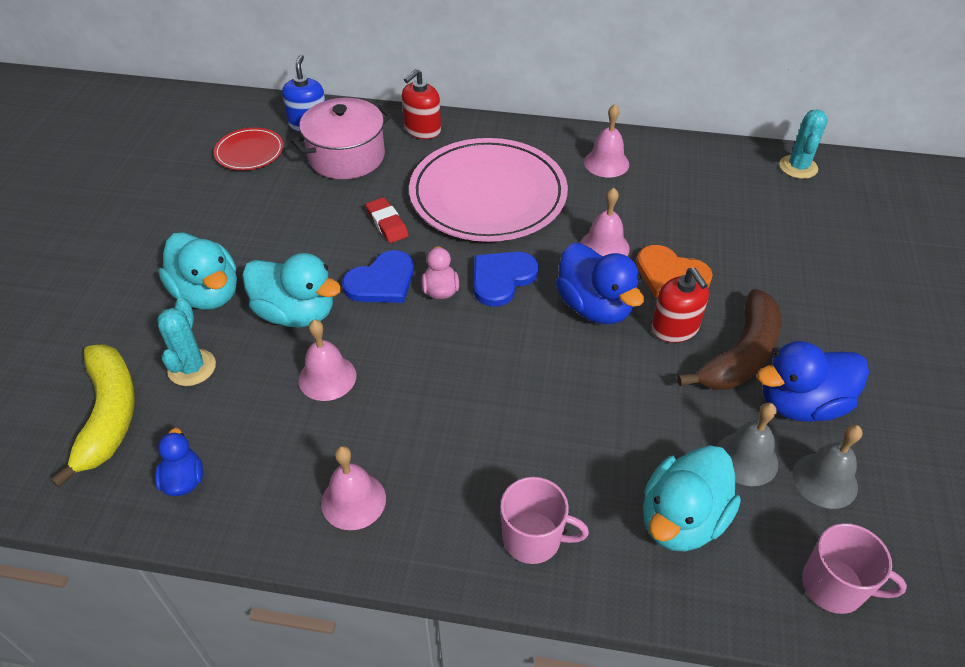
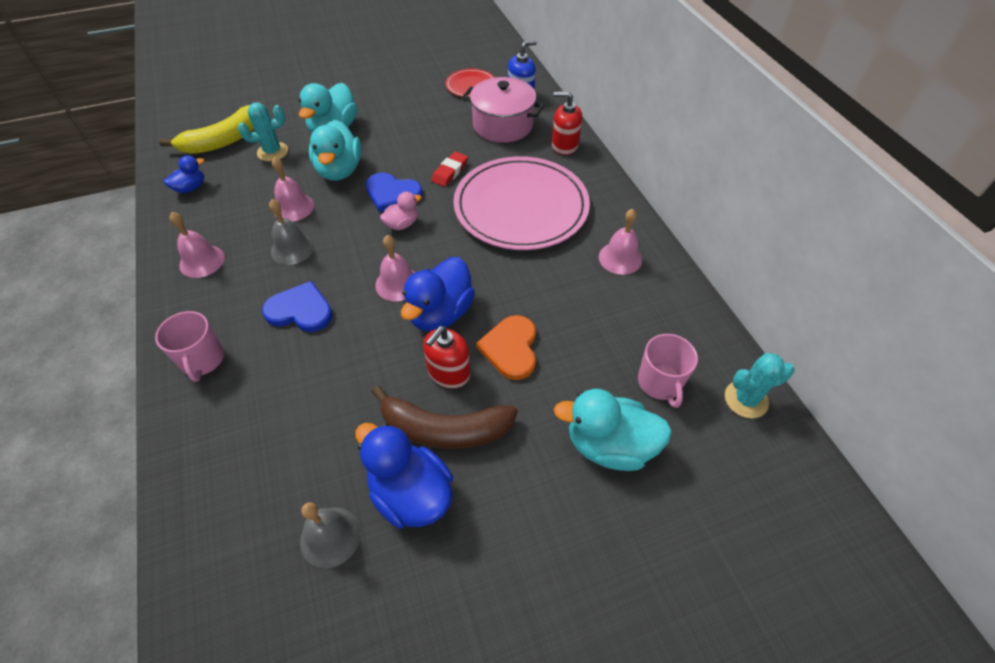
camera: 60 degrees right, 5 degrees up
(502, 278) = (435, 250): blue heart -> blue heart (300, 310)
(604, 247) = (513, 294): pink bell -> pink bell (397, 283)
(681, 519) = (250, 442): turquoise duck -> turquoise duck (609, 445)
(746, 459) = (328, 468): grey bell -> grey bell (292, 249)
(834, 586) = (220, 573): pink mug -> pink mug (660, 383)

